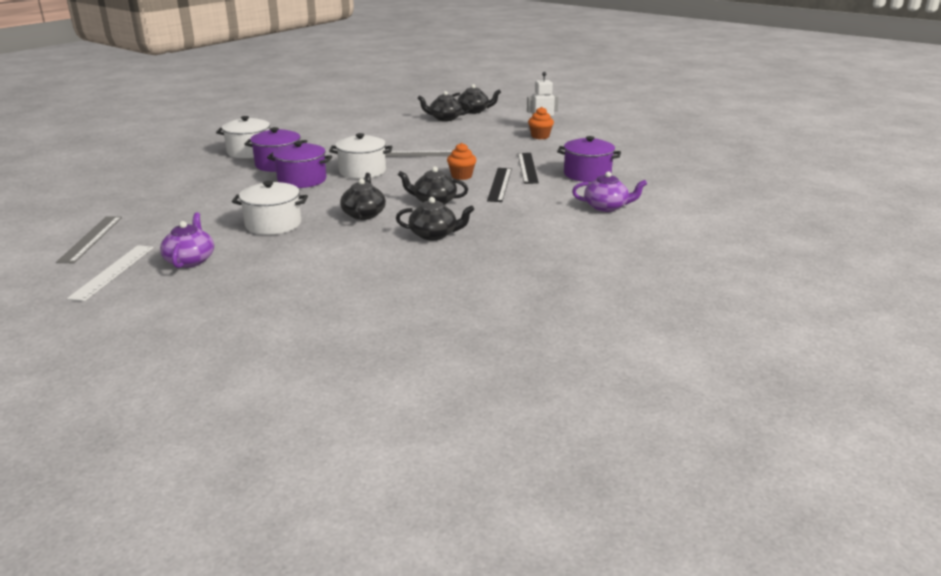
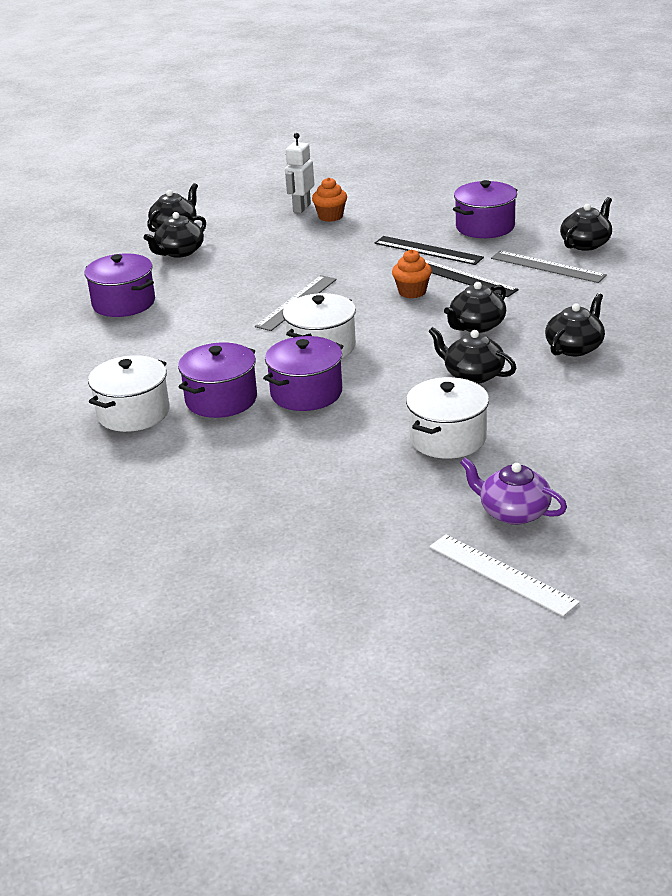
camera: 55 degrees left, 5 degrees up
(91, 239) = (365, 584): grey ruler -> grey ruler (547, 267)
(369, 123) = (123, 303): none -> purple pot
(606, 207) = (586, 243): purple teapot -> black teapot

